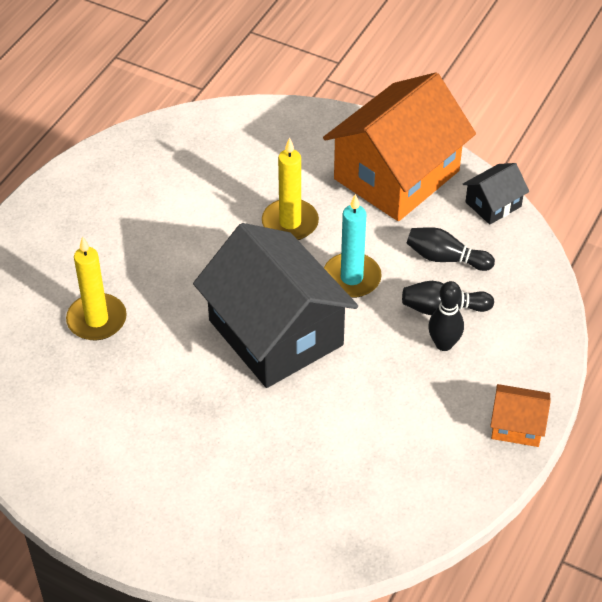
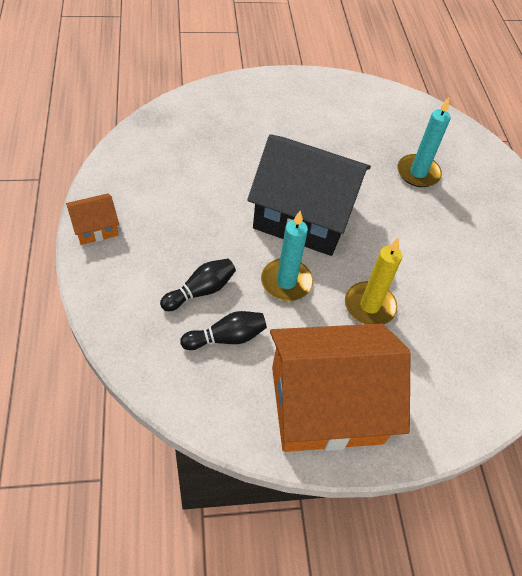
camera: 140 degrees right, 5 degrees up
(97, 320) = (418, 173): yellow candle -> turquoise candle
(396, 175) = (326, 404): orange house -> orange house turned 75 degrees clockwise
(444, 344) = (182, 262): black bowling pin -> none
(493, 204) = (219, 420): black house -> none

